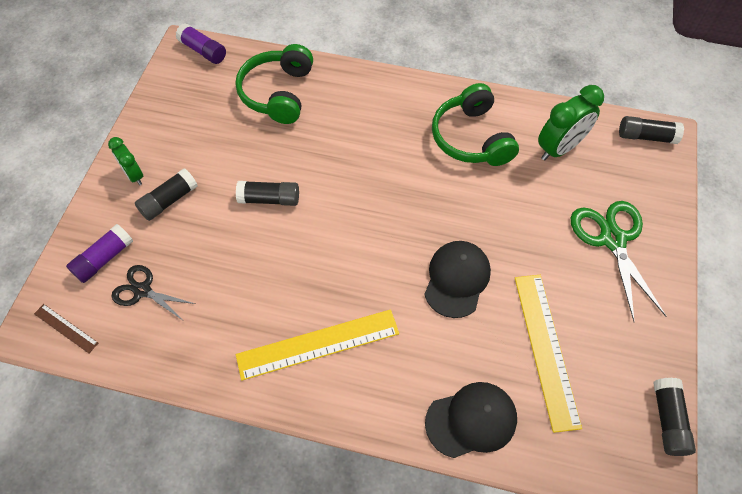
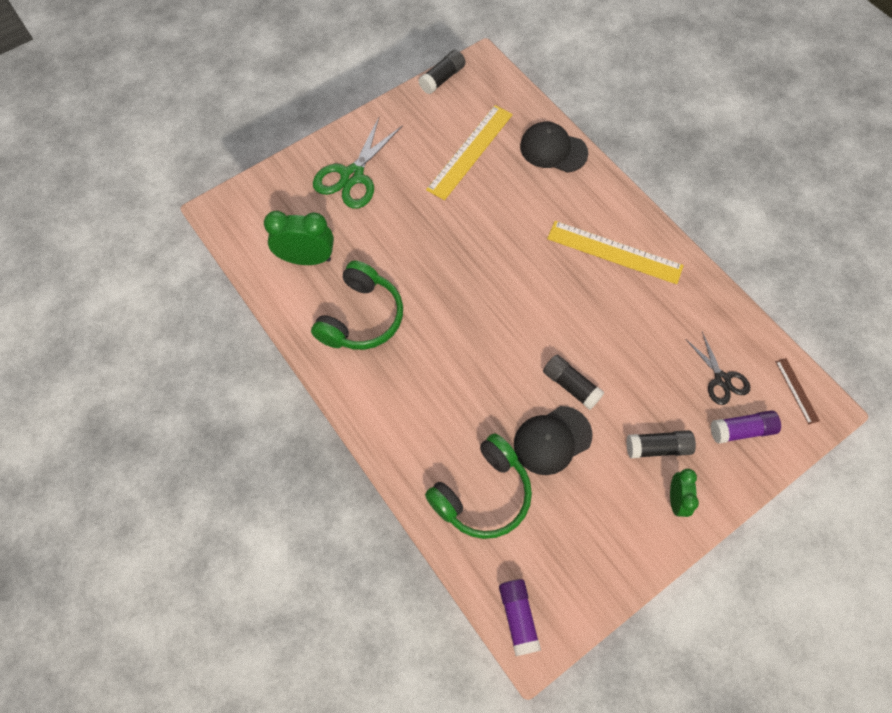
camera: 140 degrees left, 5 degrees up
(457, 279) = (483, 226): black cap -> black cap (552, 440)
(646, 136) = (234, 220): black glue stick -> none

